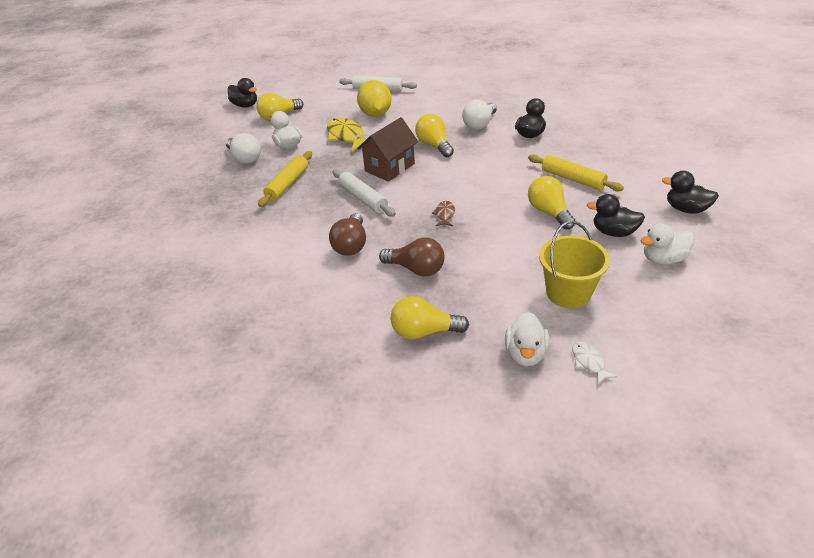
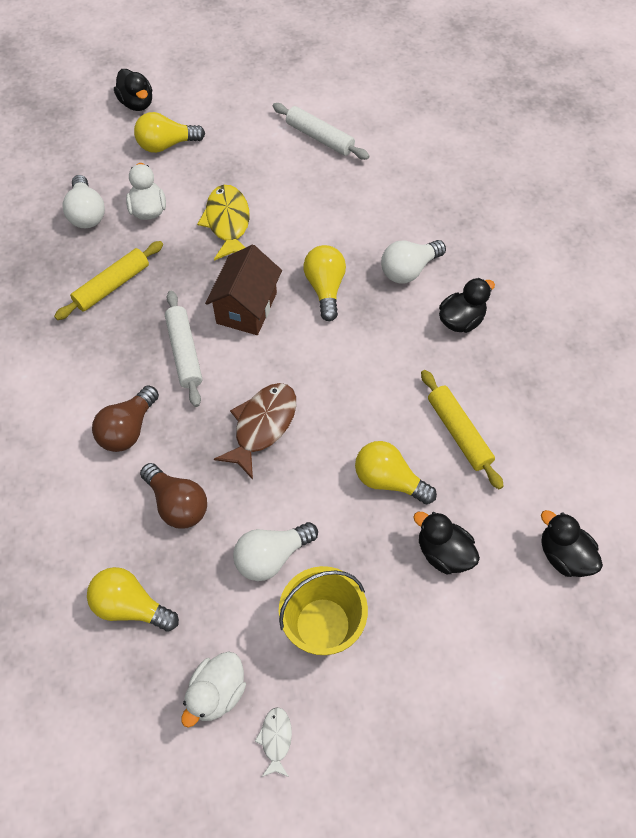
camera: 20 degrees right, 20 degrees up
(375, 114) = (288, 191): yellow lemon -> none
(390, 167) = (247, 308): brown house -> brown house turned 45 degrees counterclockwise
(444, 214) = (262, 426): brown fish -> brown fish, size x1.97
(504, 272) = (272, 556): none -> white light bulb
(549, 212) = (389, 480): yellow light bulb -> yellow light bulb turned 60 degrees counterclockwise
(663, 259) = (471, 626): white duck -> none

